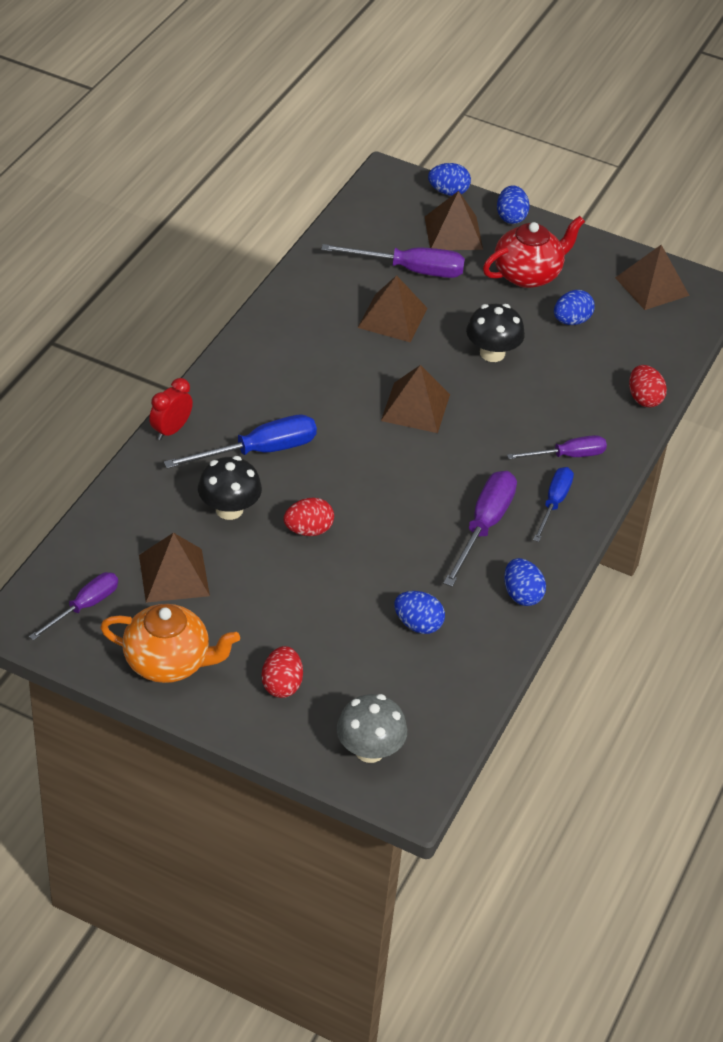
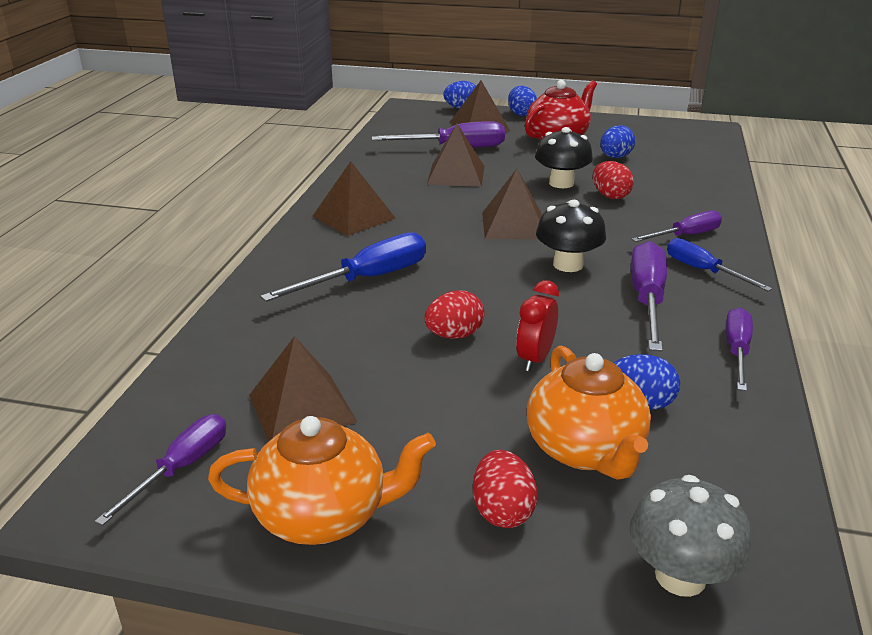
camera: 10 degrees left, 15 degrees down
(171, 430) = (261, 277): red clock -> red clock (535, 359)
(229, 509) = (351, 332): black mushroom -> black mushroom (568, 264)
(357, 654) = (585, 450): none -> orange teapot
(522, 595) = (737, 351): blue egg -> purple screwdriver
(554, 503) = (703, 271): blue screwdriver -> blue screwdriver turned 45 degrees counterclockwise
(644, 399) = (719, 191): red egg -> red egg (610, 196)
(652, 286) = (664, 132): brown pyramid -> brown pyramid (353, 217)

